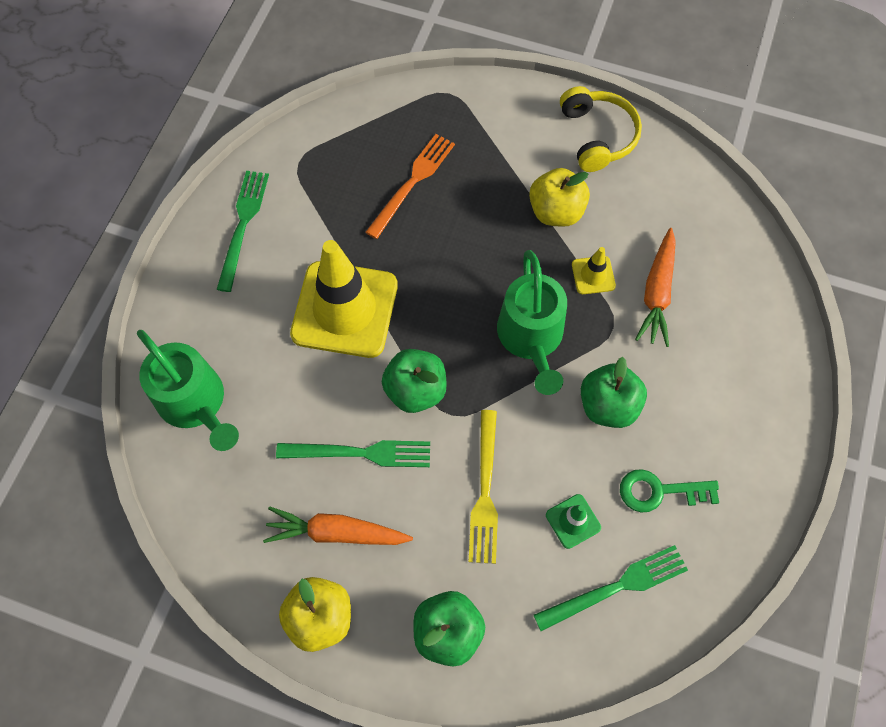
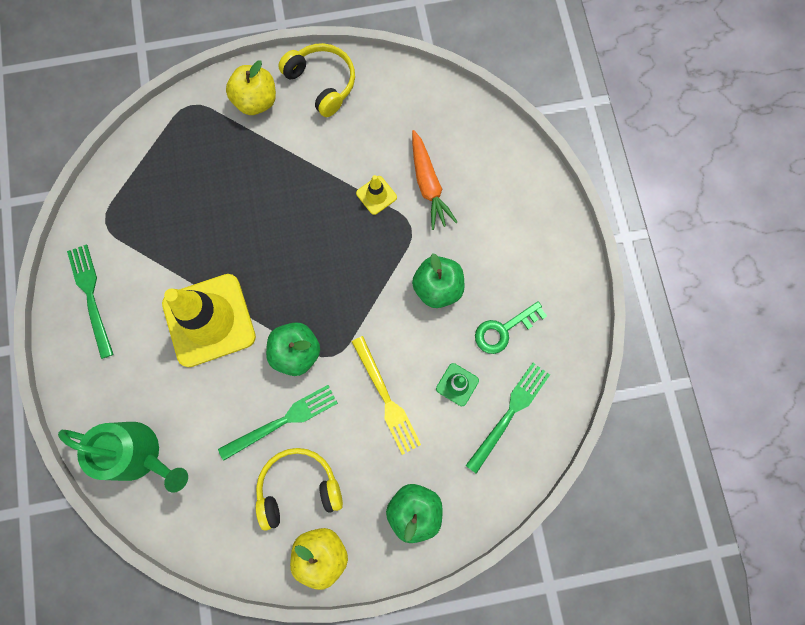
camera: 30 degrees left, 10 degrees up
(336, 532) = (298, 488): orange carrot -> yellow headphones
(412, 182) = (203, 192): orange fork -> none
(531, 339) = (358, 268): green watering can -> none
(556, 212) = (323, 160): yellow apple -> yellow apple (256, 101)

